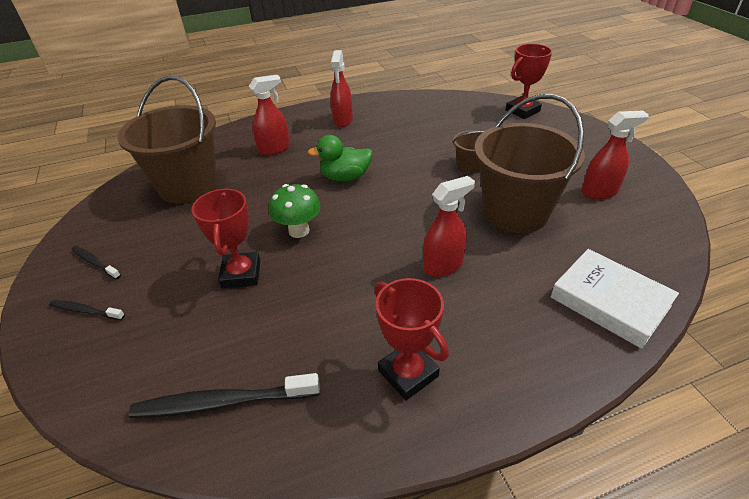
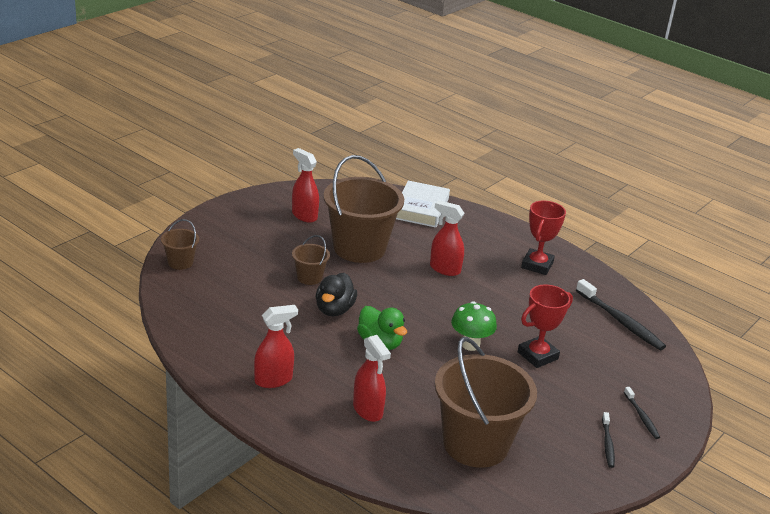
camera: 125 degrees left, 10 degrees down
(274, 149) = (368, 410): red spray bottle -> red spray bottle turned 150 degrees counterclockwise
(410, 166) = (334, 310): none -> black duck
(522, 111) = (180, 262): red trophy -> brown bucket

